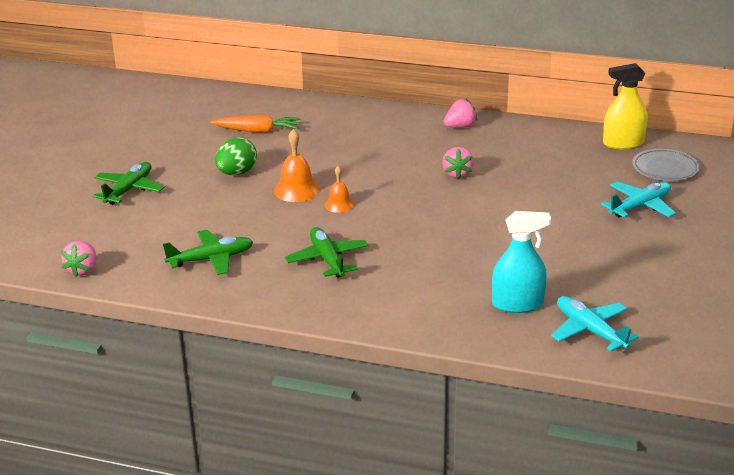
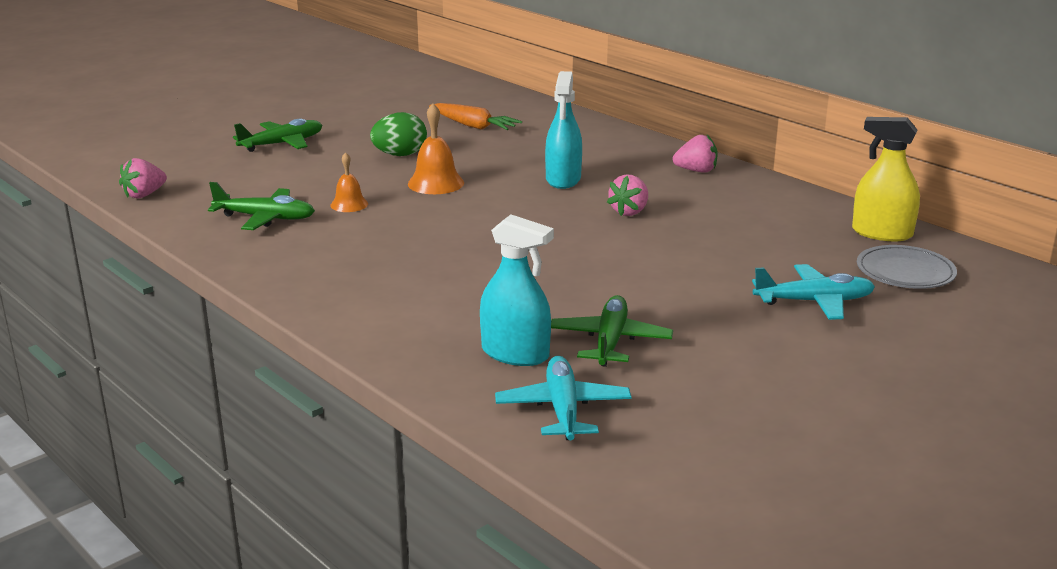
camera: 30 degrees right, 5 degrees down
(327, 259) = (374, 250): green plane -> green plane (610, 341)
(339, 204) = (459, 206): orange bell -> orange bell (349, 204)
(381, 160) = (563, 179): none -> turquoise spray bottle

